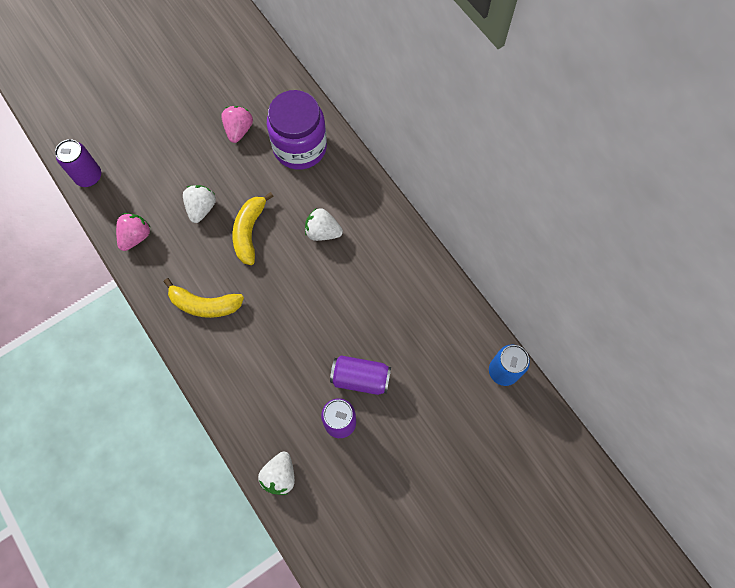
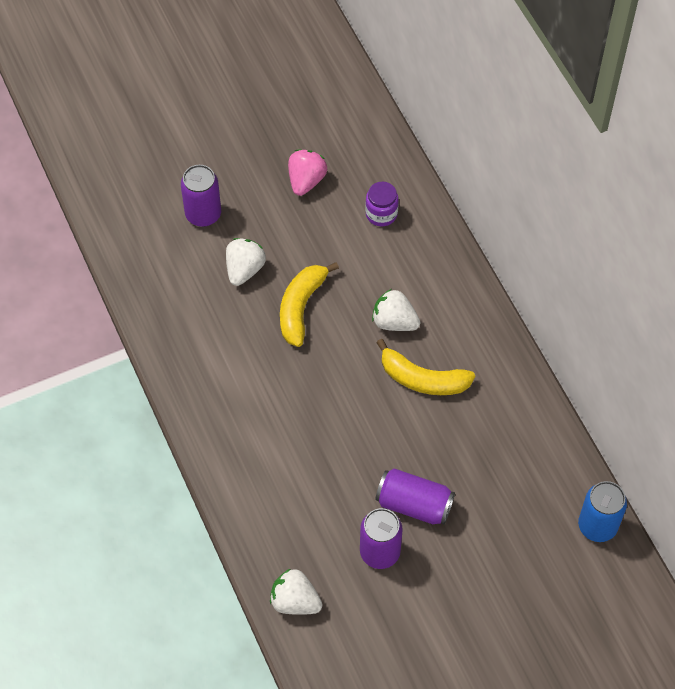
camera: 10 degrees right, 10 degrees down
(88, 176) = (108, 210): purple can -> purple can (203, 214)
(136, 236) = (157, 291): pink strawberry -> none
(205, 304) = (231, 386): yellow banana -> yellow banana (422, 379)
(280, 475) = (295, 601): white strawberry -> white strawberry turned 90 degrees clockwise
(300, 147) = (381, 214): purple jar -> purple jar, size x0.46

